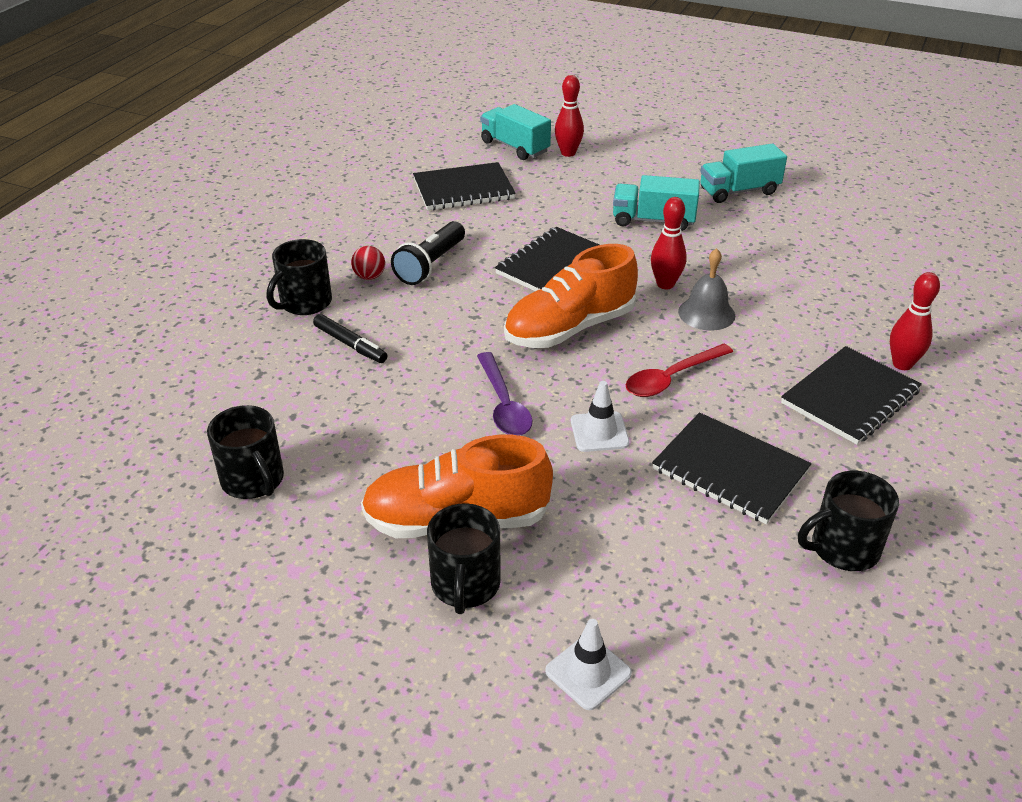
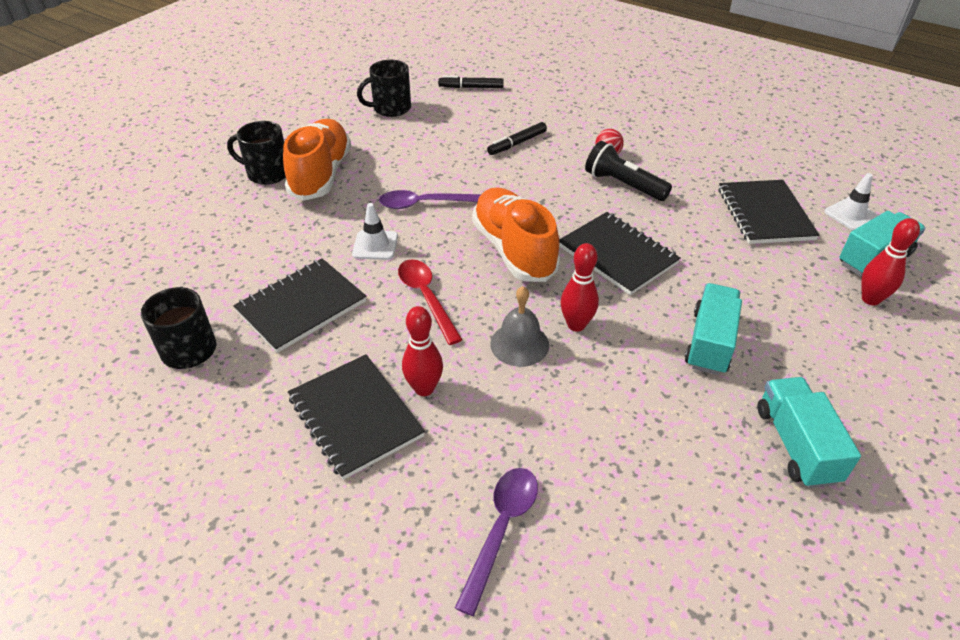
camera: 100 degrees right, 5 degrees up
(188, 402) = (471, 87): none -> black marker
(304, 303) = (574, 126): black mug -> none
(588, 672) = (177, 209): white traffic cone -> white traffic cone (851, 215)
(898, 306) = (501, 529): none -> purple spoon
(902, 364) = (391, 485): red bowling pin -> red bowling pin (424, 388)

